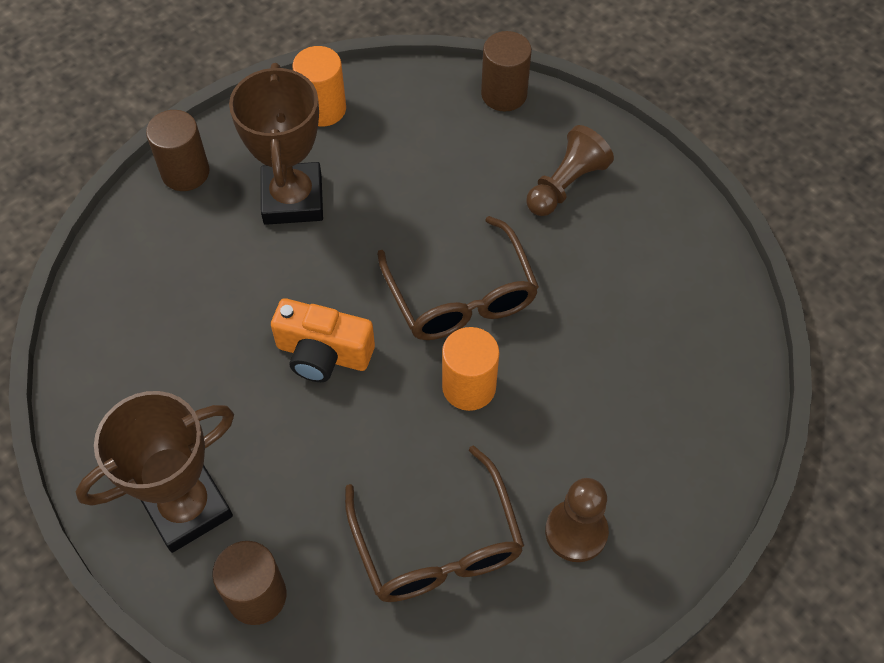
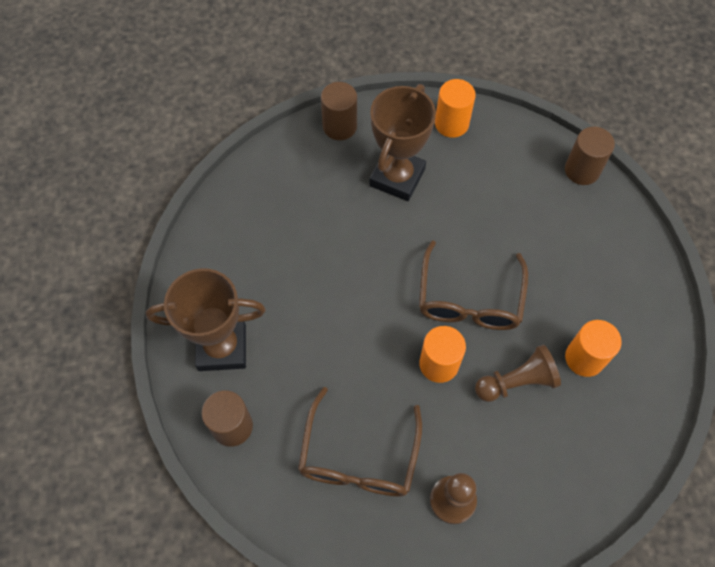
camera: 30 degrees right, 5 degrees up
(323, 354) = (358, 292): orange camera -> none
(566, 184) = (588, 256): brown pawn -> brown pawn (517, 382)
(627, 296) = (584, 358): none -> orange cylinder

